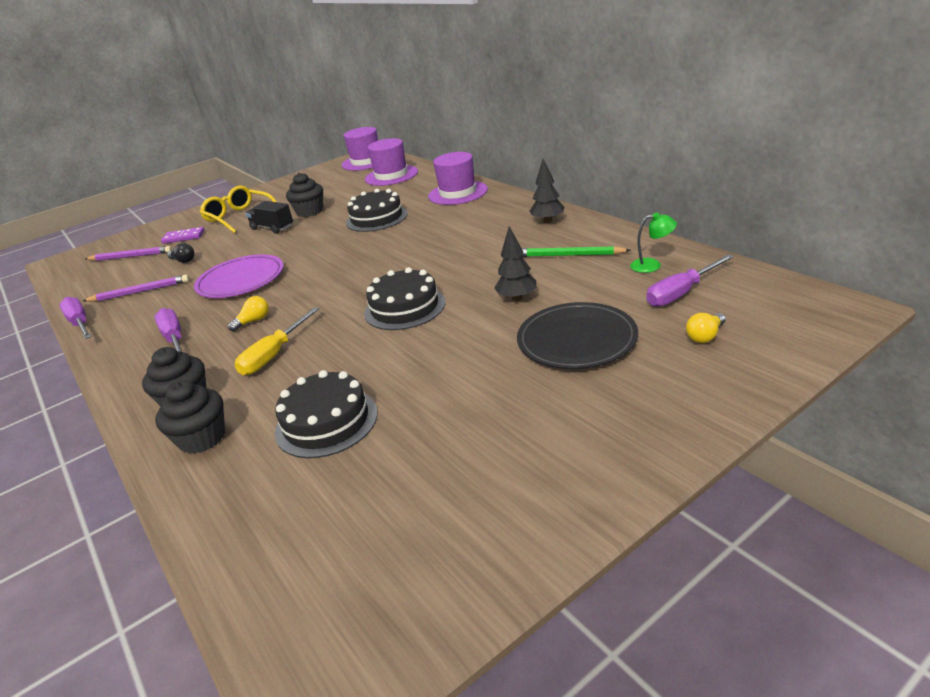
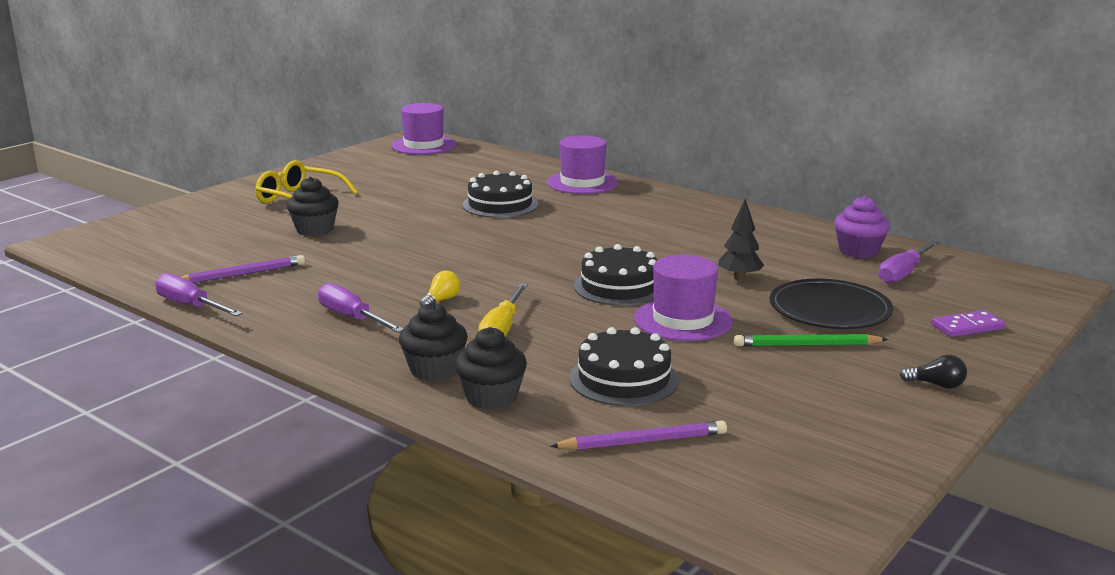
camera: 20 degrees left, 10 degrees down
(131, 256) = (179, 238): purple pencil -> purple pencil (643, 441)
(183, 261) = (269, 243): black light bulb -> black light bulb (936, 385)
(184, 237) = (238, 219): purple domino -> purple domino (967, 327)
(241, 280) = (379, 263): purple plate -> none
(272, 228) = (363, 211): black truck -> none
(310, 211) = (399, 196): black cupcake -> black cupcake (315, 229)
(391, 175) = (475, 162): purple hat -> purple hat (683, 320)
(547, 221) = (715, 212): black tree -> none
(568, 255) = (764, 242): green pencil -> green pencil (806, 345)
(652, 265) = (858, 251): green lamp -> purple cupcake
(705, 336) = (949, 305): yellow light bulb -> none

